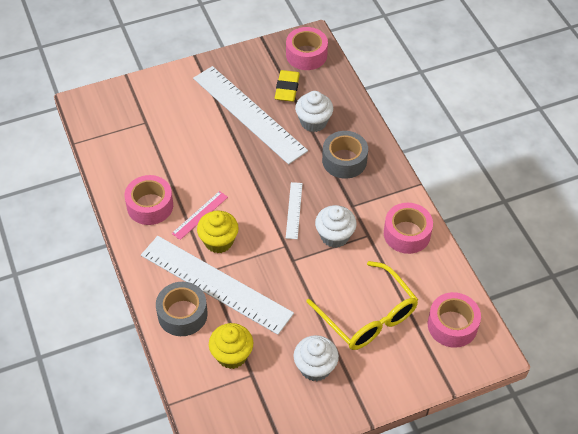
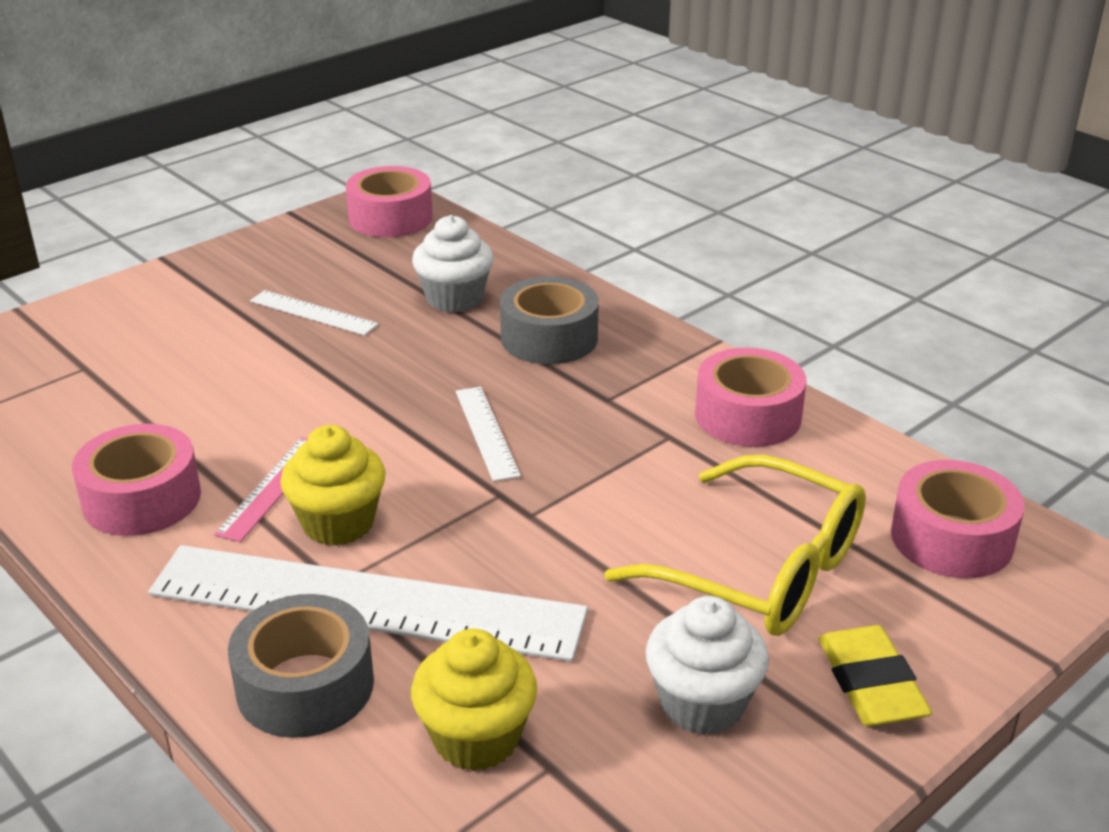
camera: 20 degrees left, 20 degrees down
(248, 114) = (313, 313): white ruler -> white ruler, size x0.43
(287, 88) = (375, 265): yellow eraser -> yellow eraser (870, 683)
(334, 236) = (599, 453): white cupcake -> none

